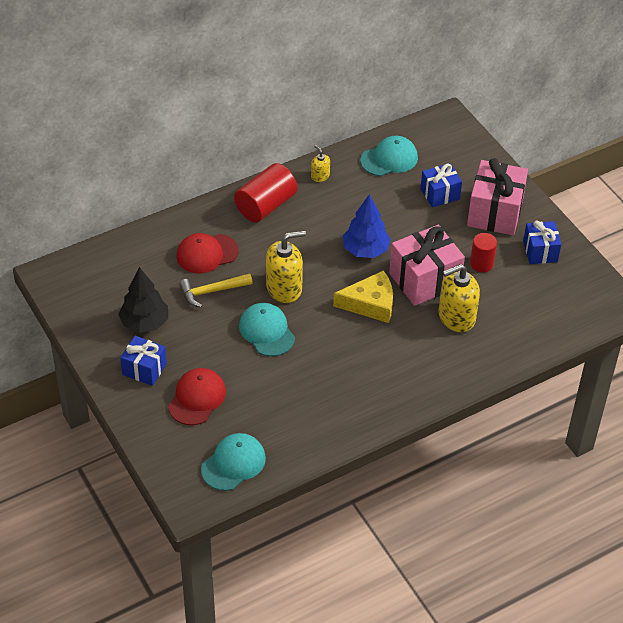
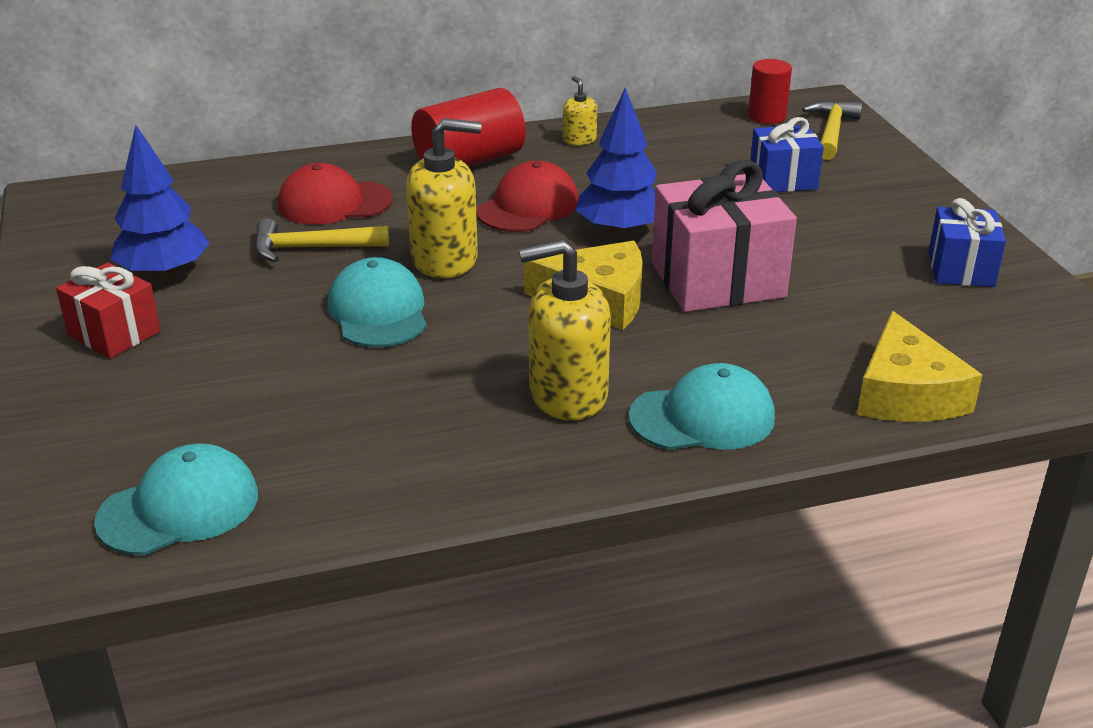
camera: 15 degrees right, 15 degrees down
(144, 323) = (164, 272): black tree -> blue tree
(144, 369) = (114, 333): blue gift -> red gift
(197, 398) = (180, 389): red cap -> red cap (528, 206)
(389, 159) = (706, 134): turquoise cap -> turquoise cap (702, 417)
(456, 317) = (765, 339): yellow soap dispenser -> yellow soap dispenser (567, 395)
(457, 146) = (831, 131): none -> yellow hammer
(481, 264) = (838, 272): red cylinder -> red cylinder (767, 116)
(495, 212) = (881, 211): pink gift -> none
(525, 340) = (906, 393): none -> yellow cheese

